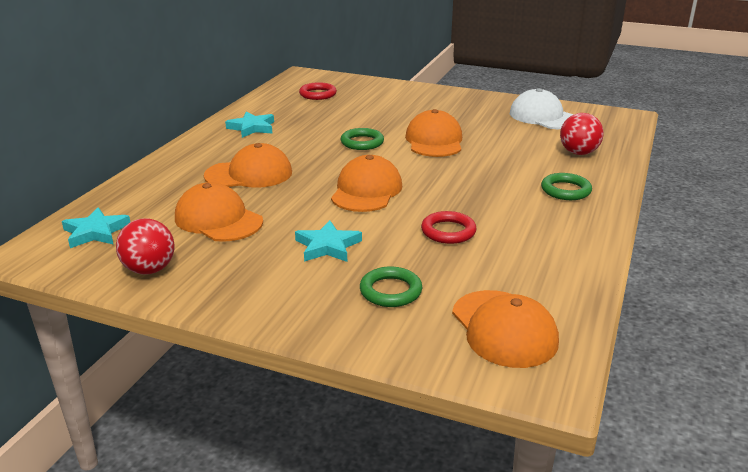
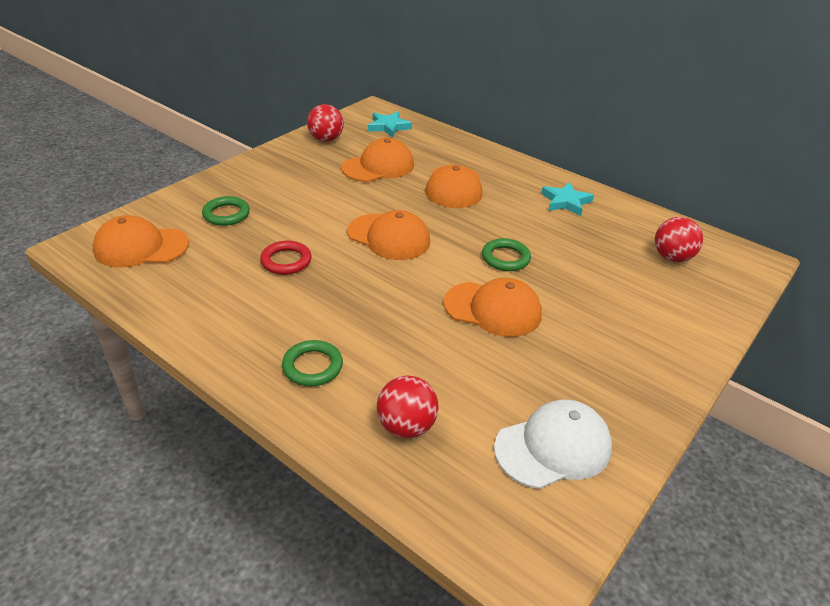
camera: 105 degrees right, 10 degrees up
(318, 94) = (672, 257): red ring -> red ball
(327, 246) = (307, 202): turquoise star -> none

